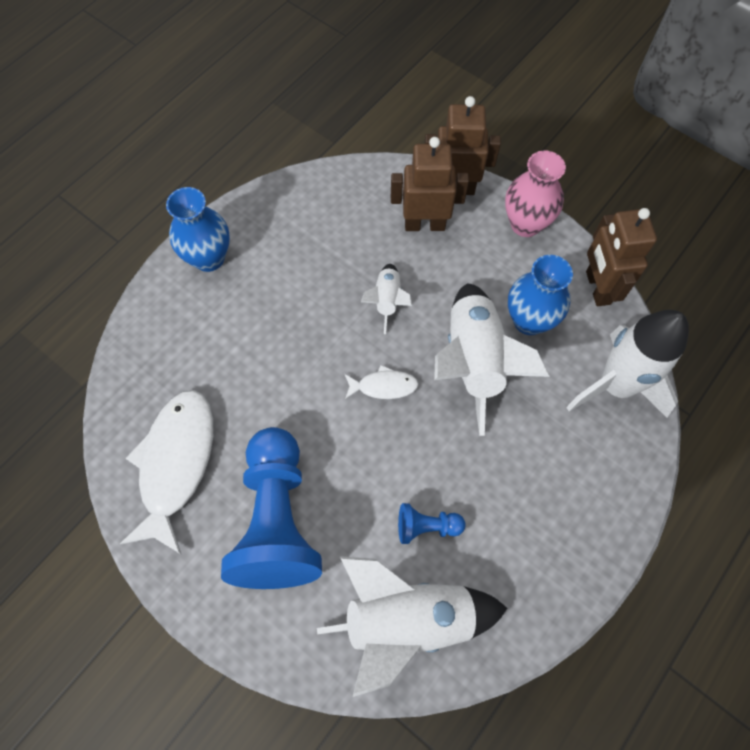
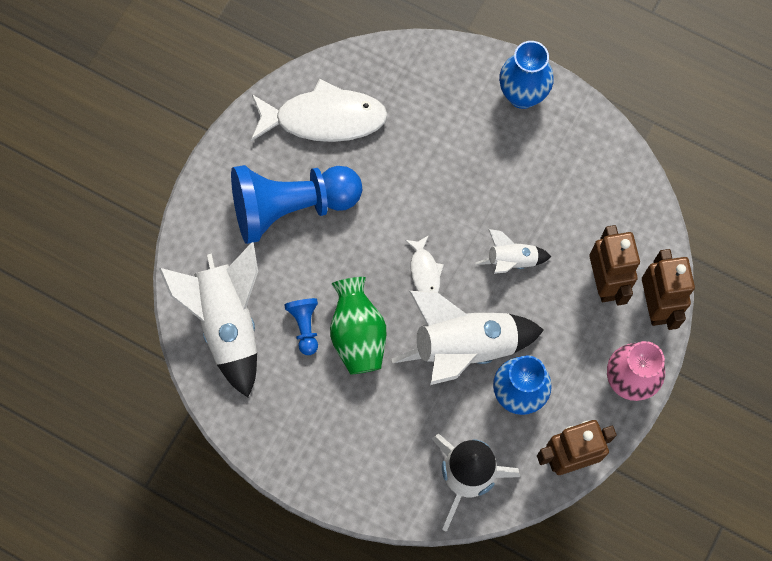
camera: 80 degrees right, 5 degrees up
(445, 468) = (358, 335): none -> green vase

